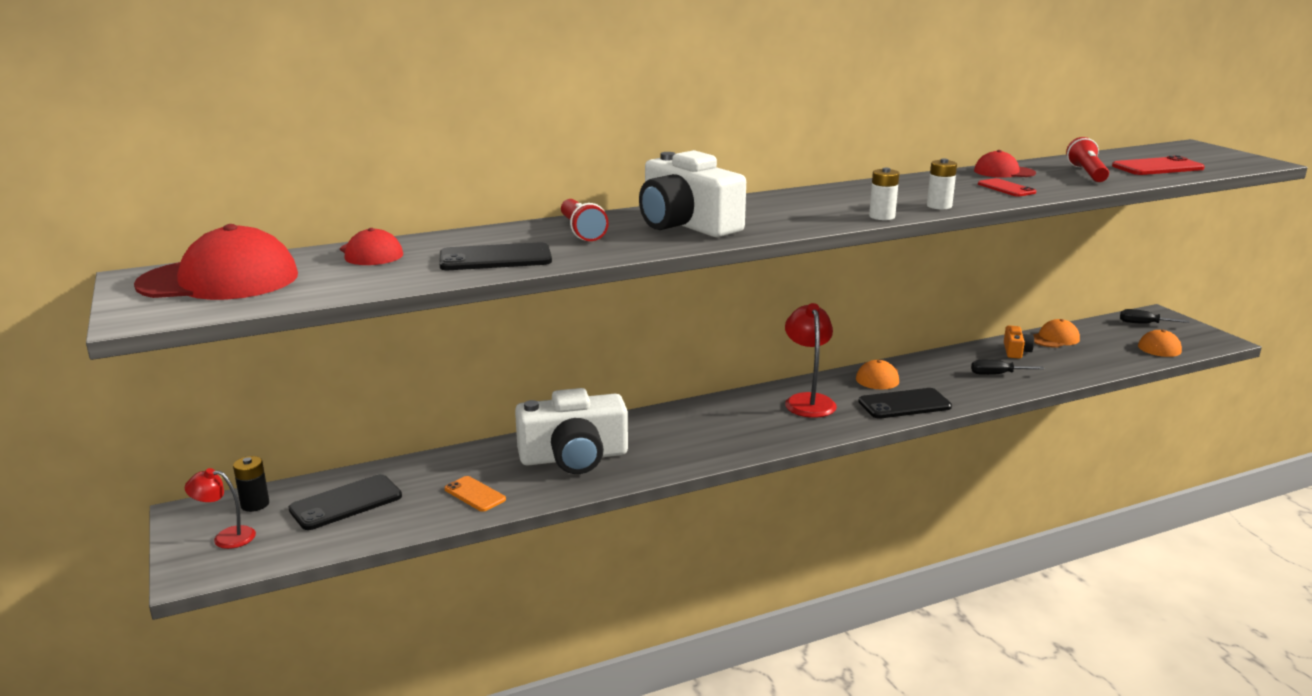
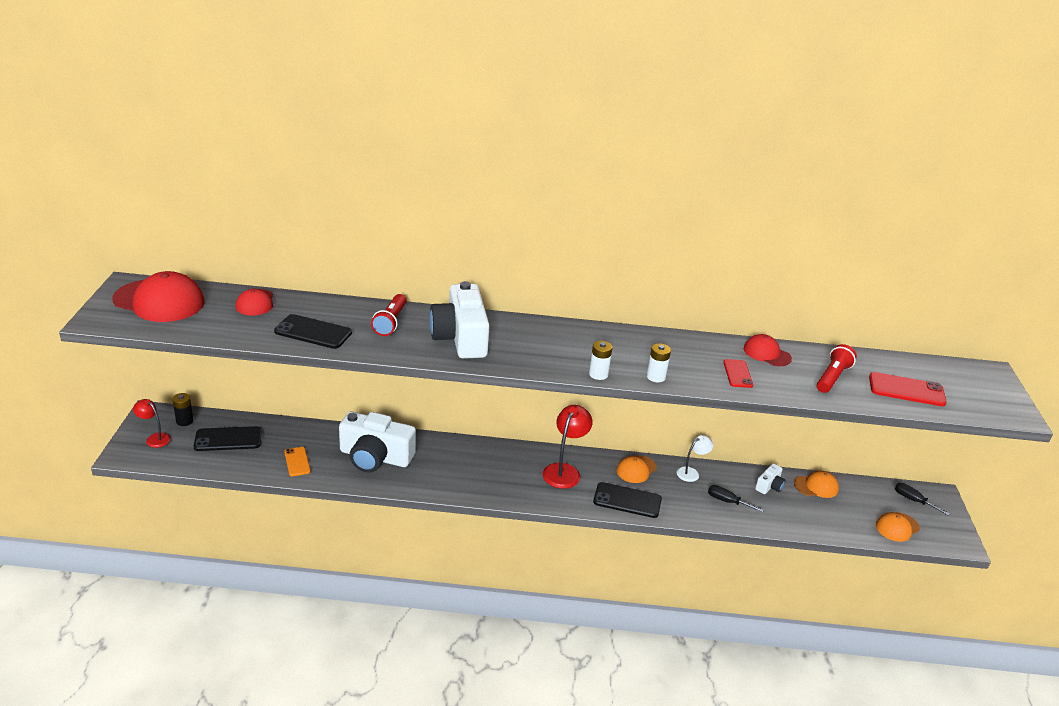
camera: 25 degrees right, 10 degrees up
(933, 363) = (691, 472): none -> white lamp
(1015, 351) = (769, 486): orange camera -> white camera

